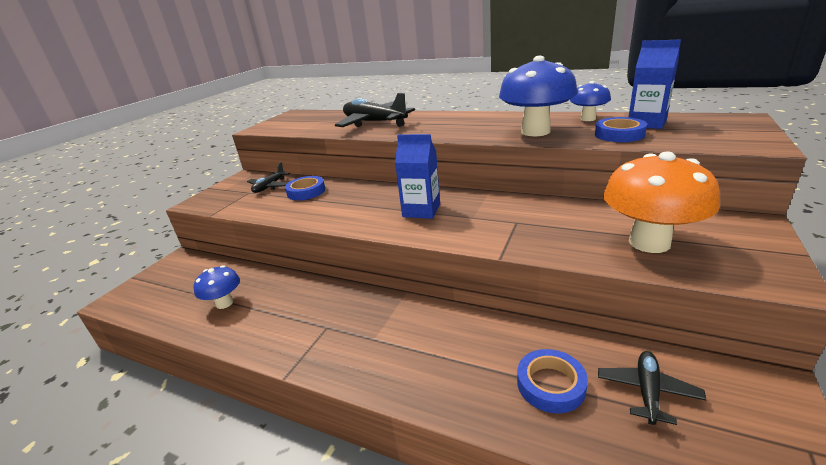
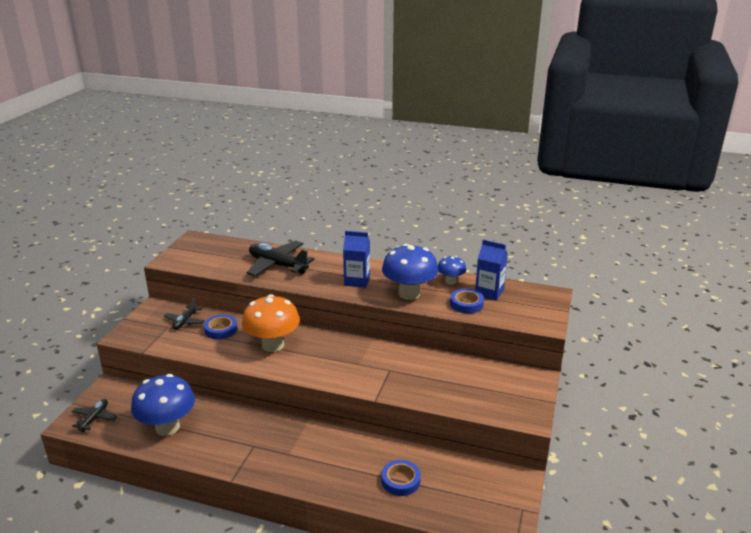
camera: 10 degrees left, 0 degrees up
(224, 303) = (167, 427): blue mushroom -> blue mushroom, size x1.86
(421, 210) = (320, 356): blue carton -> blue carton (357, 281)
(647, 391) = (453, 483): black plane -> black plane (94, 418)
(649, 242) = (470, 390): orange mushroom -> orange mushroom (273, 345)

